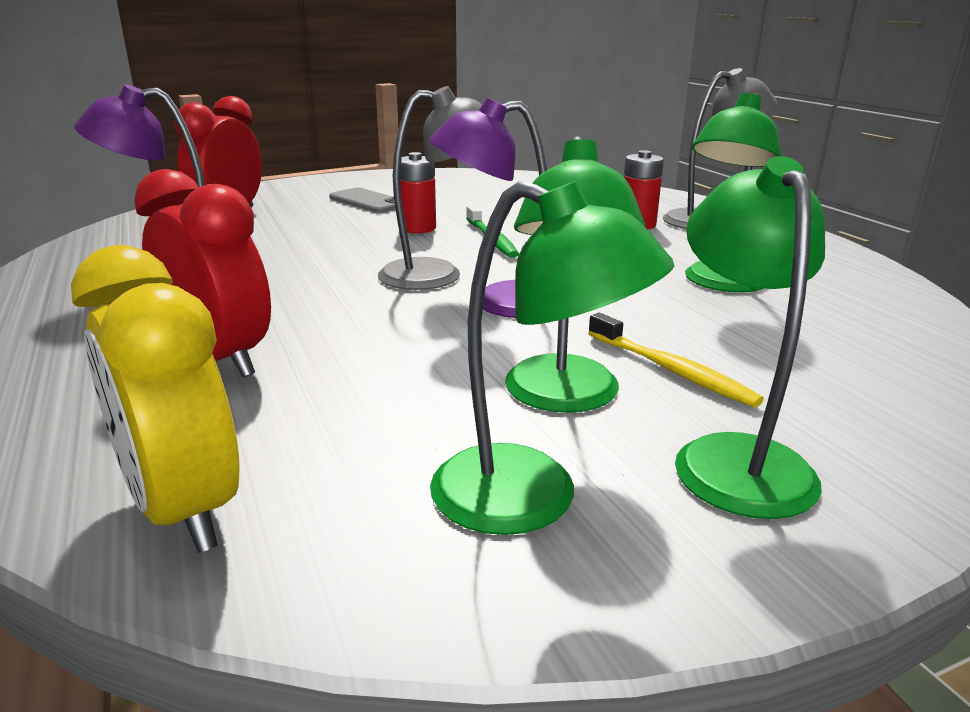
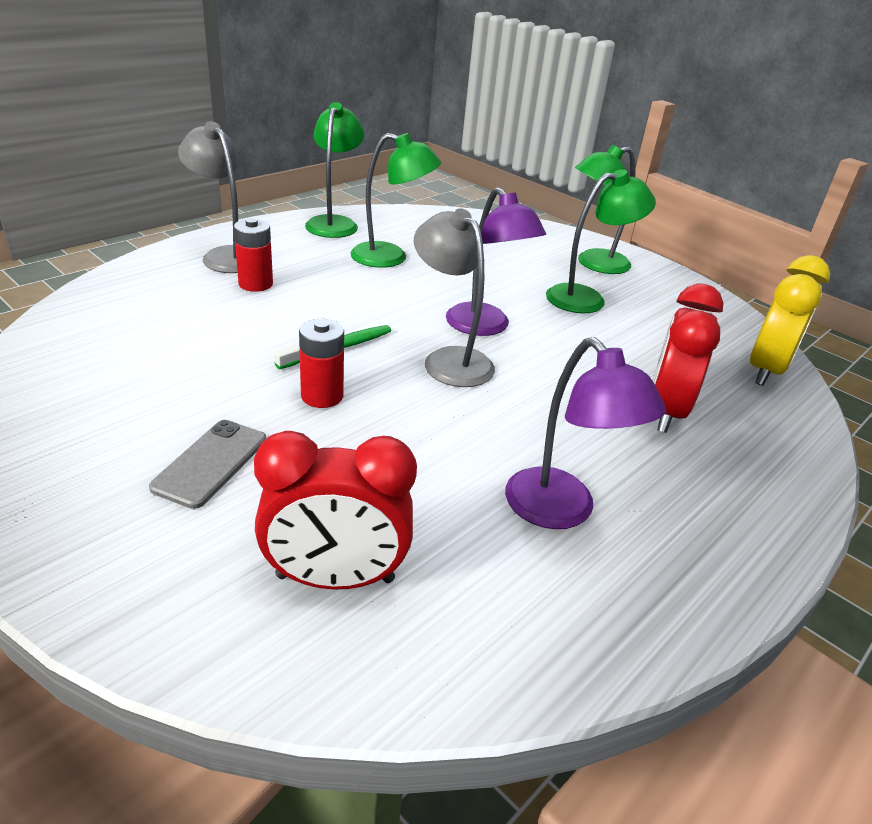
camera: 115 degrees left, 10 degrees up
(532, 499) = (666, 299): green lamp -> green lamp (334, 223)
(671, 370) = (530, 274): yellow toothbrush -> none

